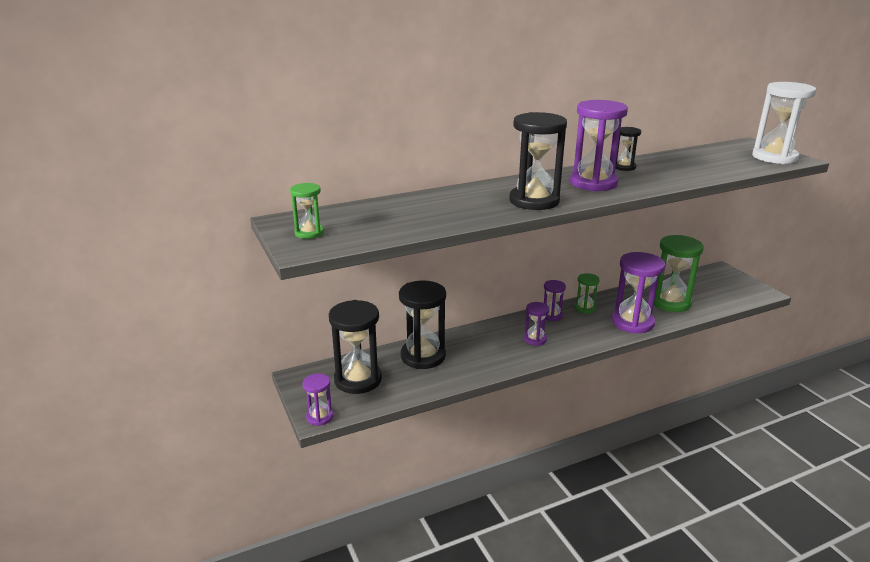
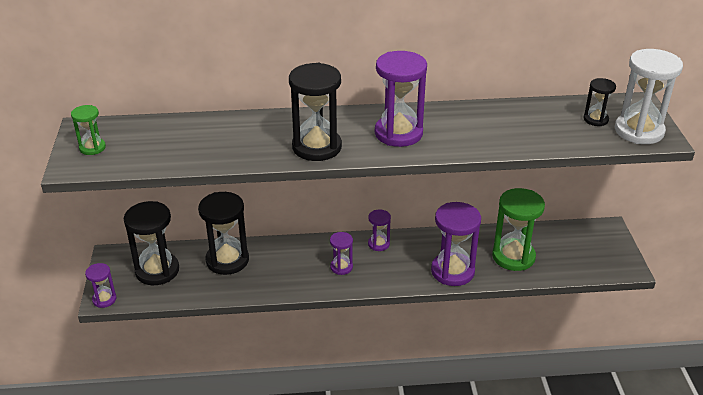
camera: 20 degrees right, 10 degrees up
(585, 308) = (418, 243): green hourglass -> none
(624, 167) = (455, 115): black hourglass -> black hourglass (595, 119)

